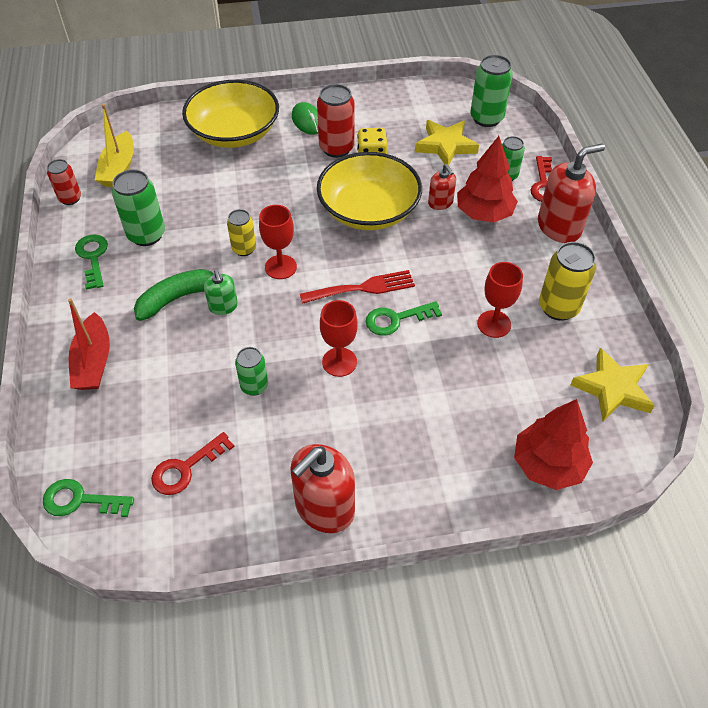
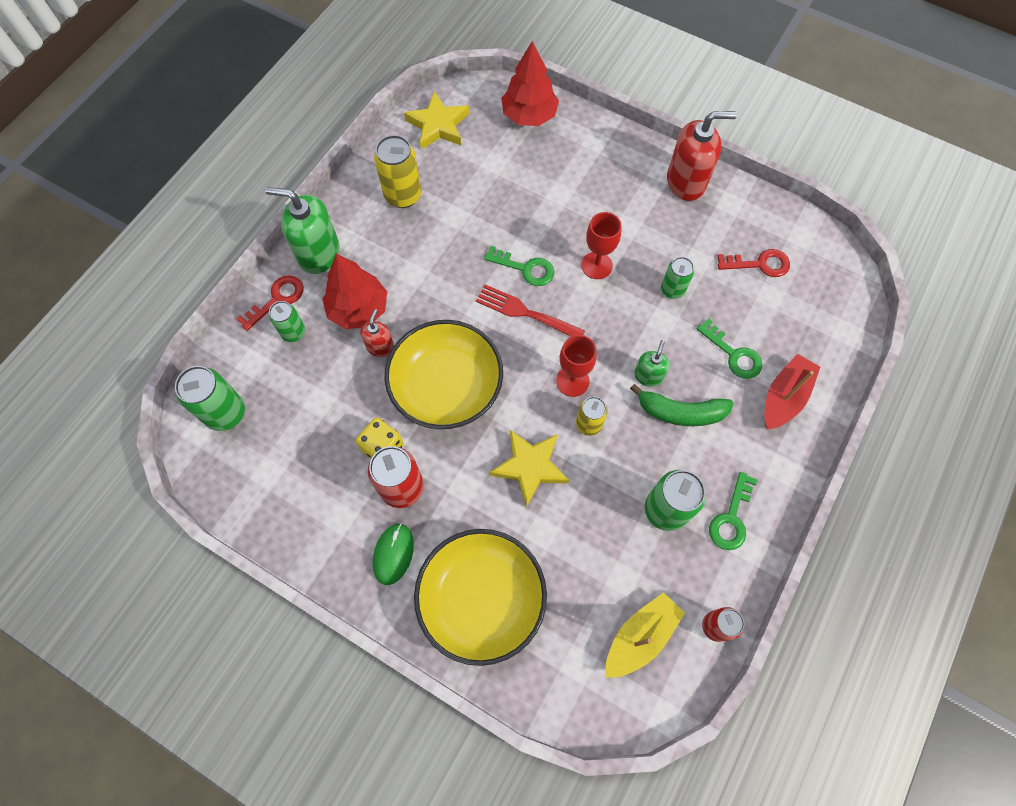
camera: 140 degrees left, 15 degrees up
(80, 500) = (843, 290): green key -> green key (733, 354)
(445, 146) = (303, 408): yellow star -> yellow star (530, 467)
(494, 324) = (461, 216): red goblet -> none
(559, 227) = (319, 253): red soap dispenser -> green soap dispenser

